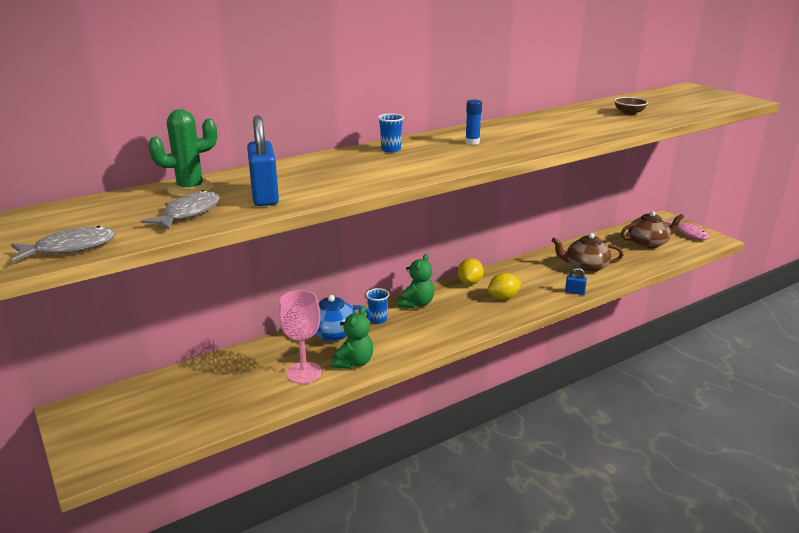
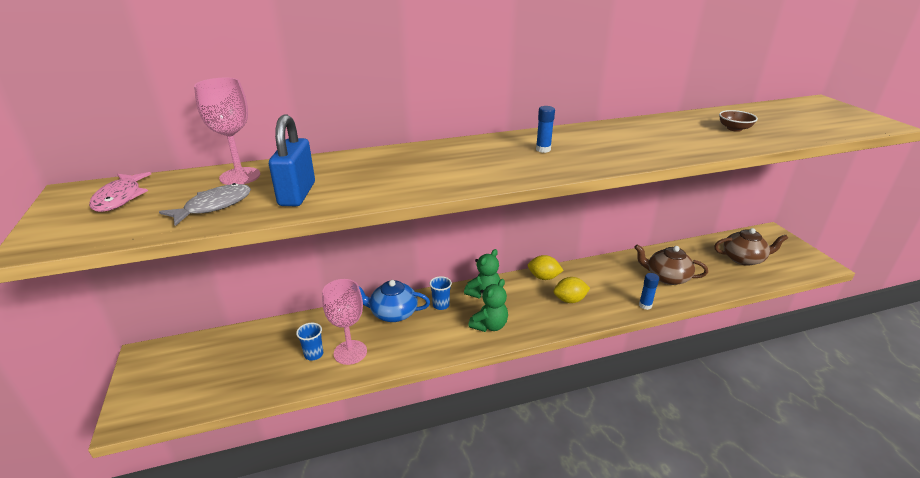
camera: 15 degrees right, 5 degrees up
(70, 248) = (81, 234): grey fish -> none
(190, 189) = (240, 176): green cactus -> pink goblet
(353, 362) = (399, 349): green teddy bear -> green teddy bear (489, 325)
(391, 149) = (456, 150): blue cup -> blue cup (313, 354)
(470, 282) = (543, 277): yellow lemon -> yellow lemon turned 75 degrees clockwise
(574, 292) = (645, 305): blue padlock -> blue glue stick
(689, 233) = (793, 253): pink fish -> pink fish (120, 198)

